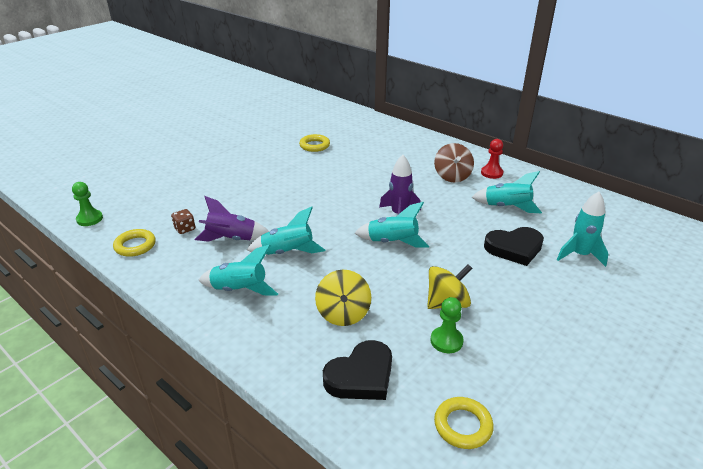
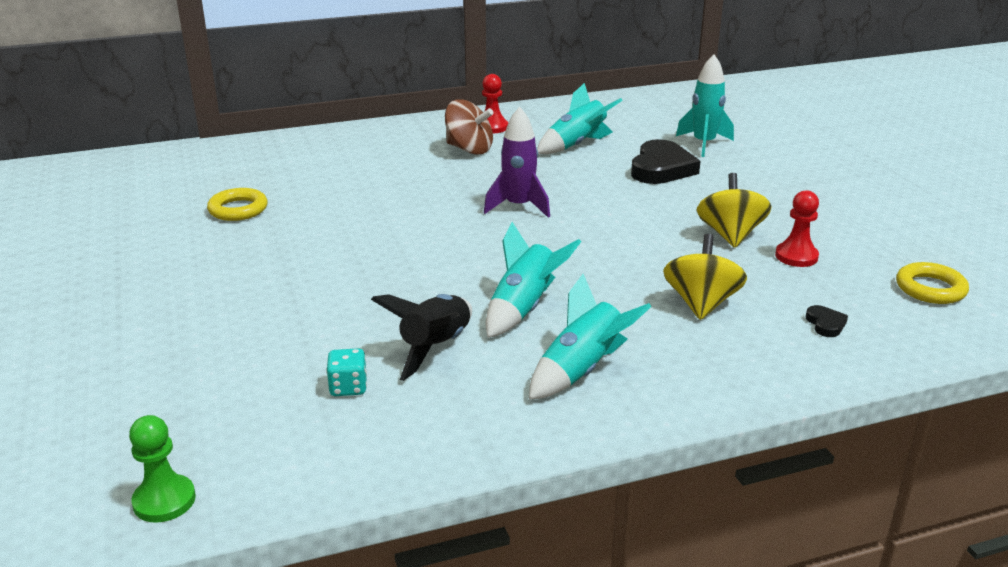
camera: 60 degrees left, 5 degrees down
(135, 246) = (342, 454): yellow ring -> none
(185, 229) = (348, 387): brown dice -> turquoise dice
(232, 239) = (435, 347): purple rocket -> black rocket
(343, 313) = (701, 304): yellow spinning top -> yellow spinning top turned 105 degrees counterclockwise
(361, 376) = (825, 324): black heart -> black heart, size x0.44
(392, 242) = (578, 229): turquoise rocket -> none
(446, 341) = (796, 256): green pawn -> red pawn

